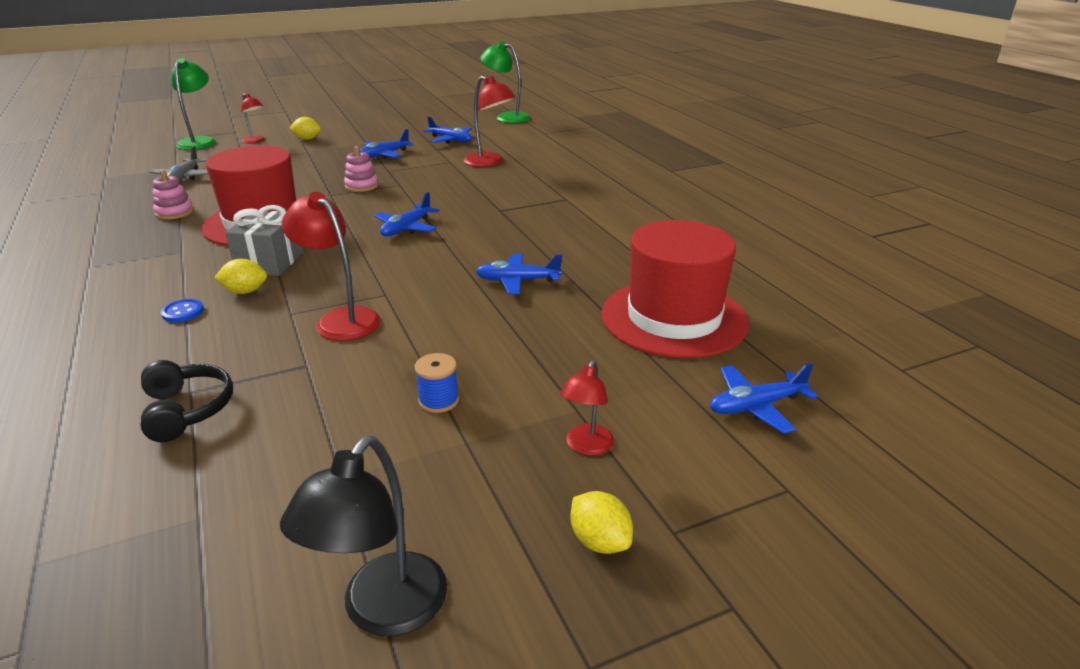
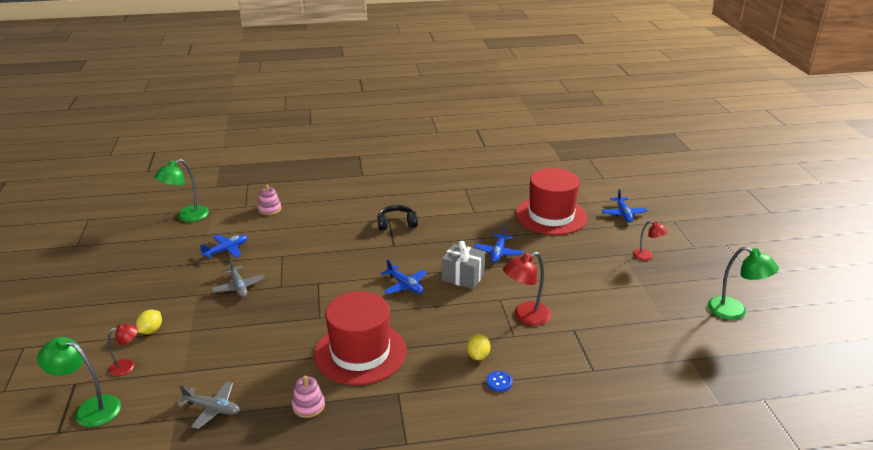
camera: 75 degrees left, 0 degrees up
(187, 410) = (610, 370): black headphones -> black headphones (396, 224)
(270, 262) = (435, 346): grey gift -> grey gift (463, 277)
(361, 186) = (308, 301): pink stacking toy -> pink stacking toy (270, 209)
(383, 611) = (734, 311): black lamp -> green lamp
(384, 155) = (239, 287): blue plane -> grey plane
(438, 400) = (611, 289): blue spool -> none
(489, 163) = (297, 238): red lamp -> none
(599, 541) = (699, 263): yellow lemon -> none

